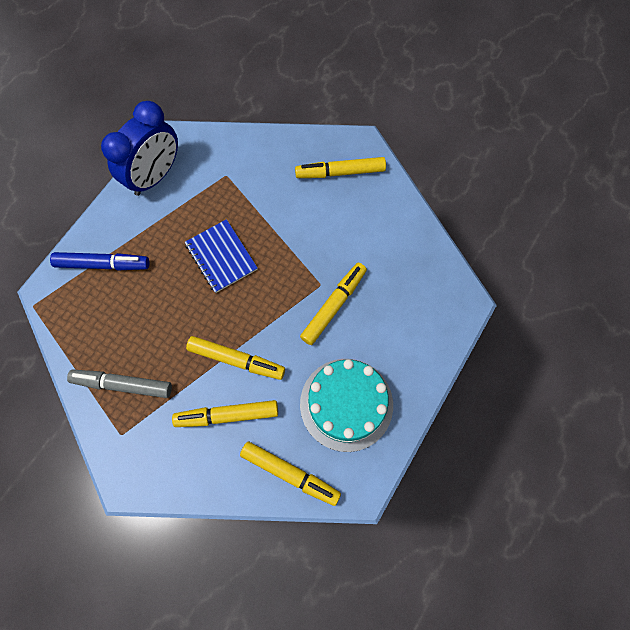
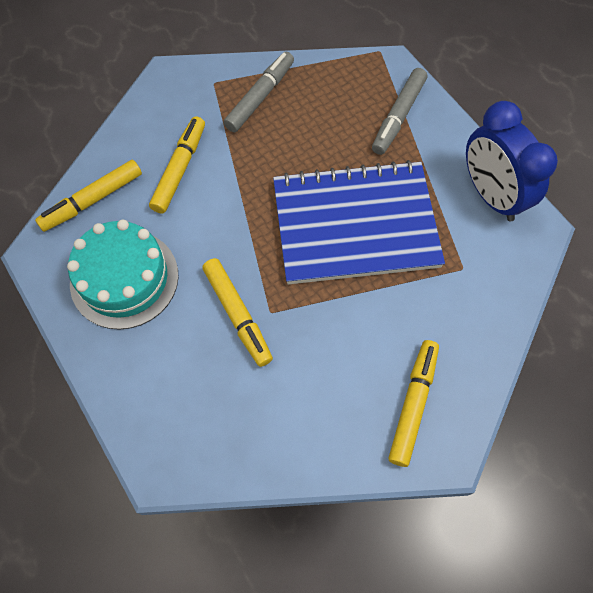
camera: 115 degrees right, 5 degrees down
(103, 264) = (398, 116): blue marker -> grey marker
(221, 257) = (355, 224): blue notebook -> blue notebook, size x1.99
(236, 360) = (230, 197): yellow marker -> none

